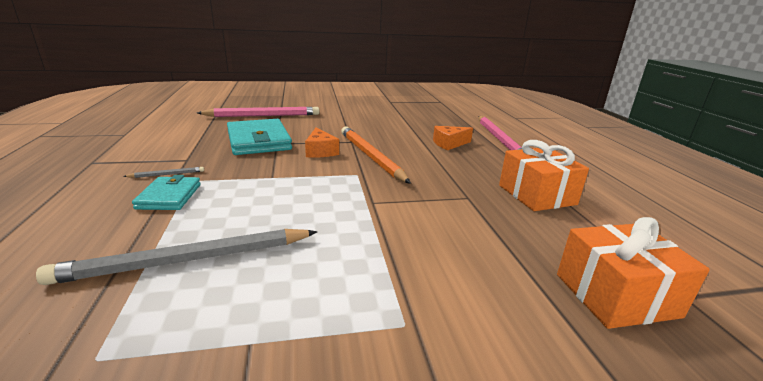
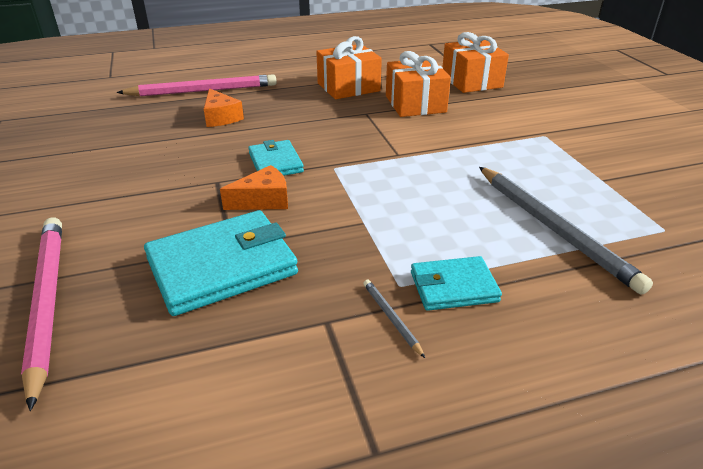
camera: 95 degrees left, 10 degrees up
(371, 156) = (275, 163): orange pencil -> turquoise wallet
(500, 229) = (415, 104): none -> orange gift

